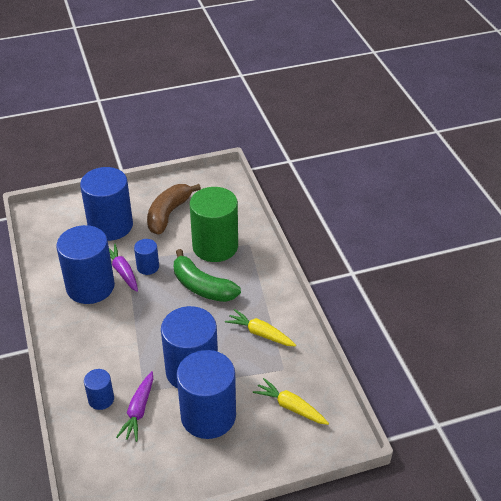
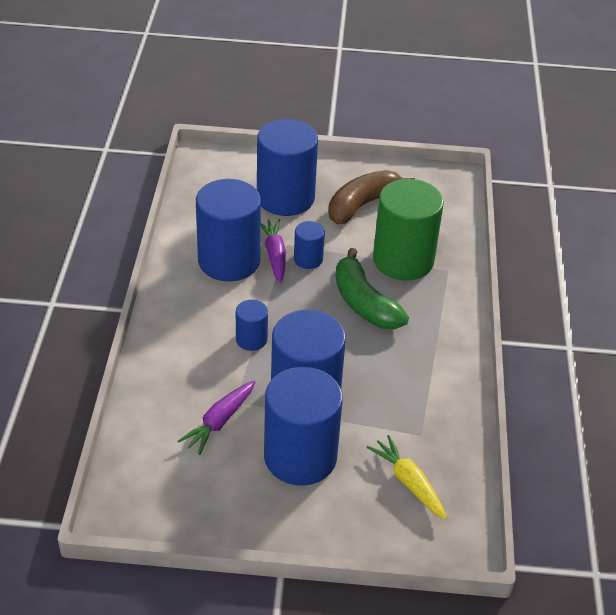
camera: 20 degrees right, 0 degrees up
(101, 399) = (182, 393): blue cylinder -> blue cylinder (251, 339)
(260, 333) = (411, 382): yellow carrot -> none

